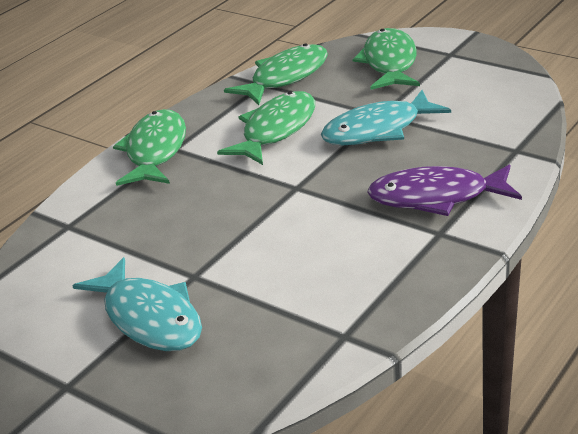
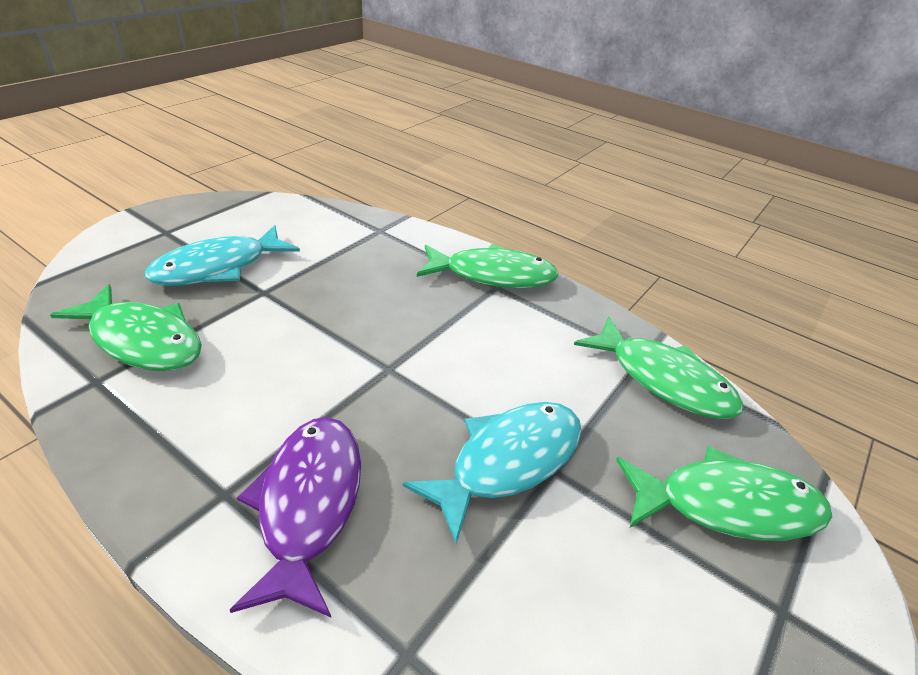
camera: 85 degrees right, 5 degrees up
(276, 130) = (522, 361): green fish -> green fish (142, 340)
(378, 130) = (508, 461): turquoise fish -> turquoise fish turned 75 degrees clockwise

